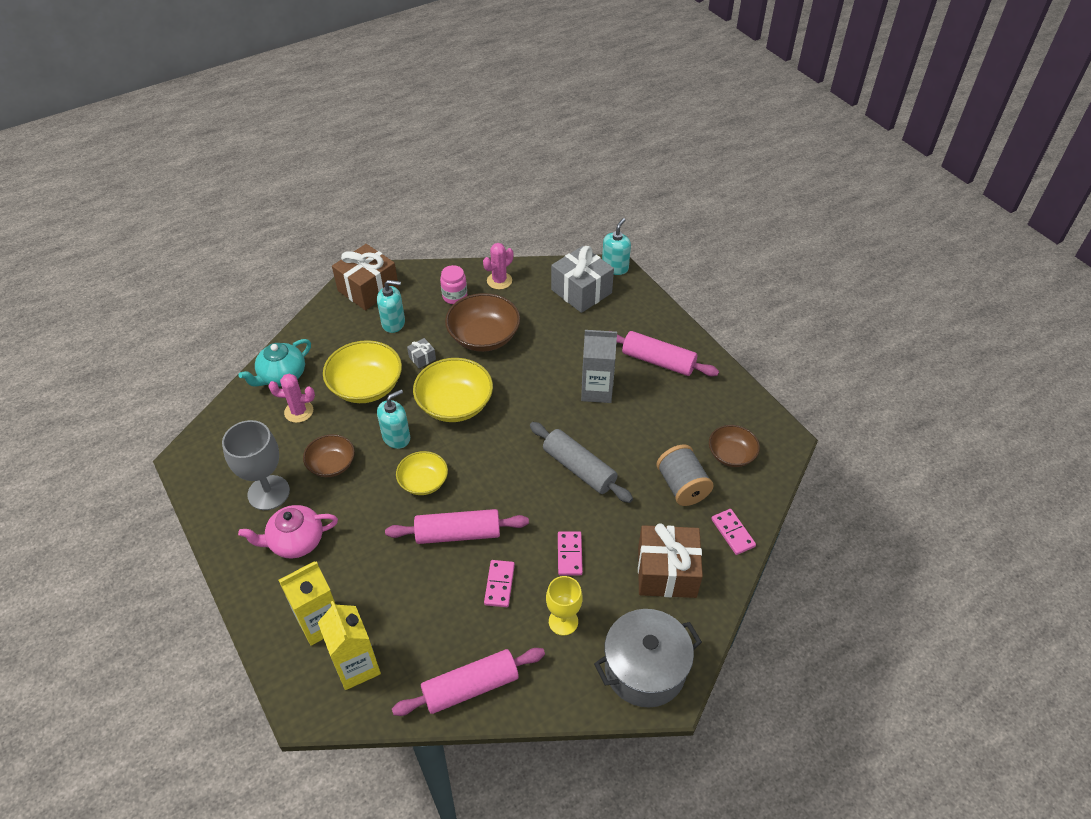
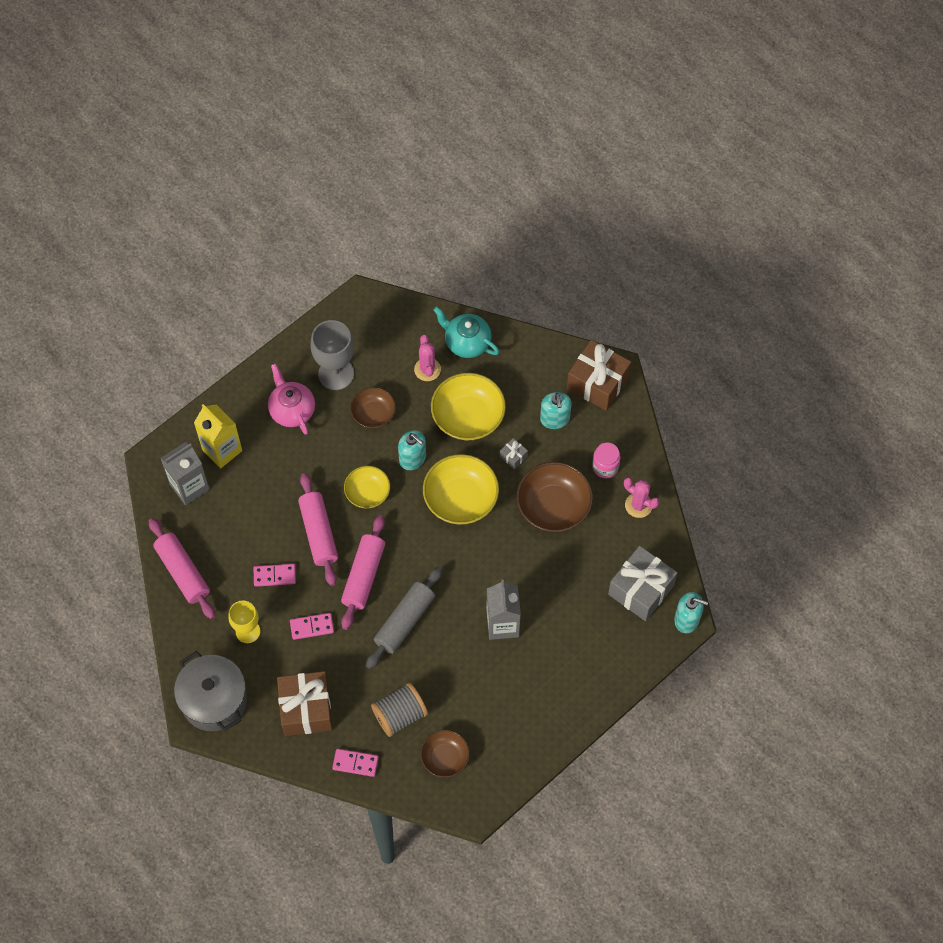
camera: 80 degrees right, 15 degrees up
(357, 666) = (189, 487): yellow carton -> grey carton
(658, 361) = (554, 679): pink rolling pin -> pink rolling pin (363, 576)
(732, 533) = (355, 763): pink domino -> pink domino turned 45 degrees clockwise

